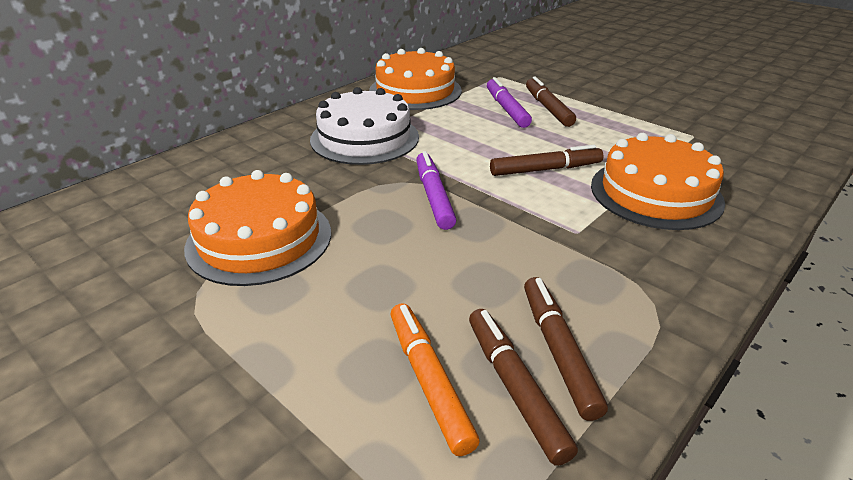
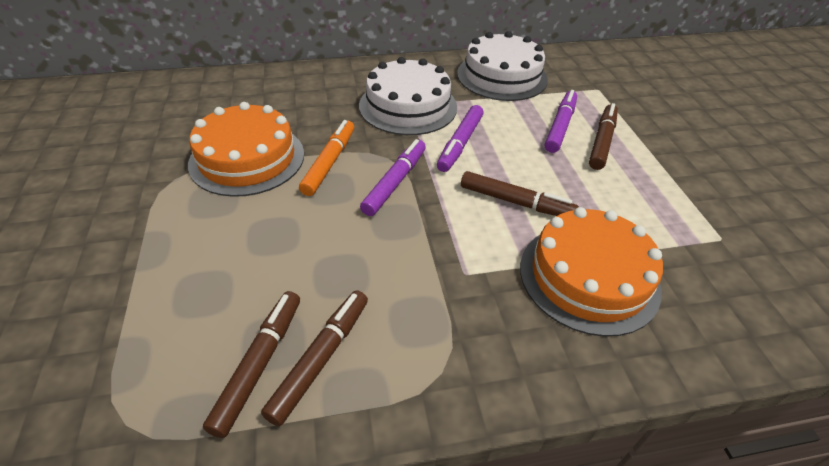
camera: 35 degrees right, 10 degrees up
(415, 91) = (502, 76): orange cake -> white cake
(429, 381) = (218, 322): orange marker -> orange marker (329, 163)
(448, 148) = (460, 143): none -> purple marker

